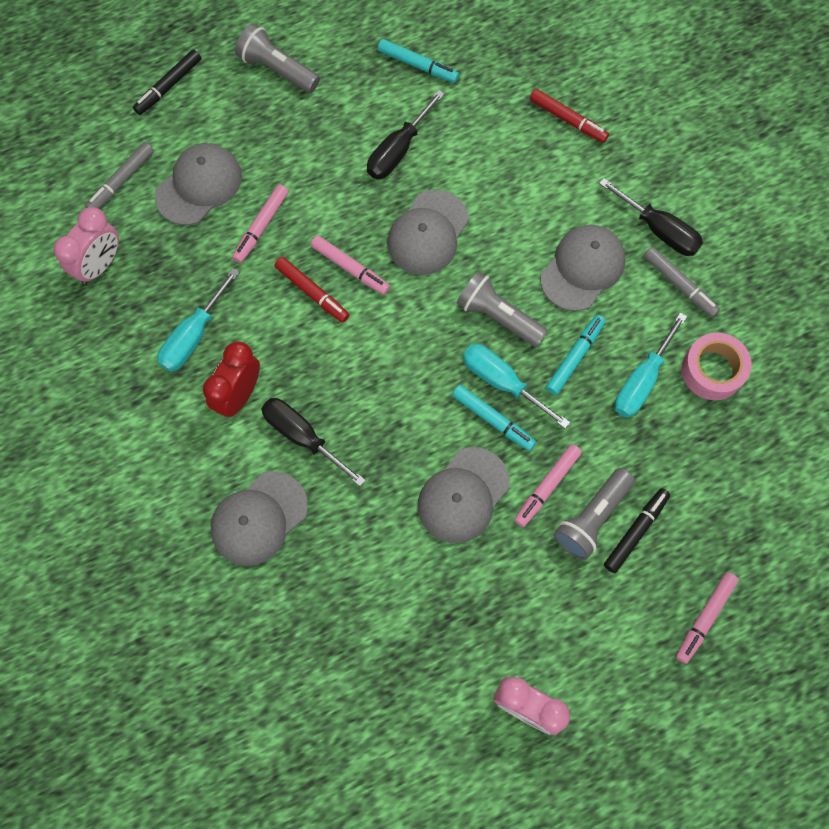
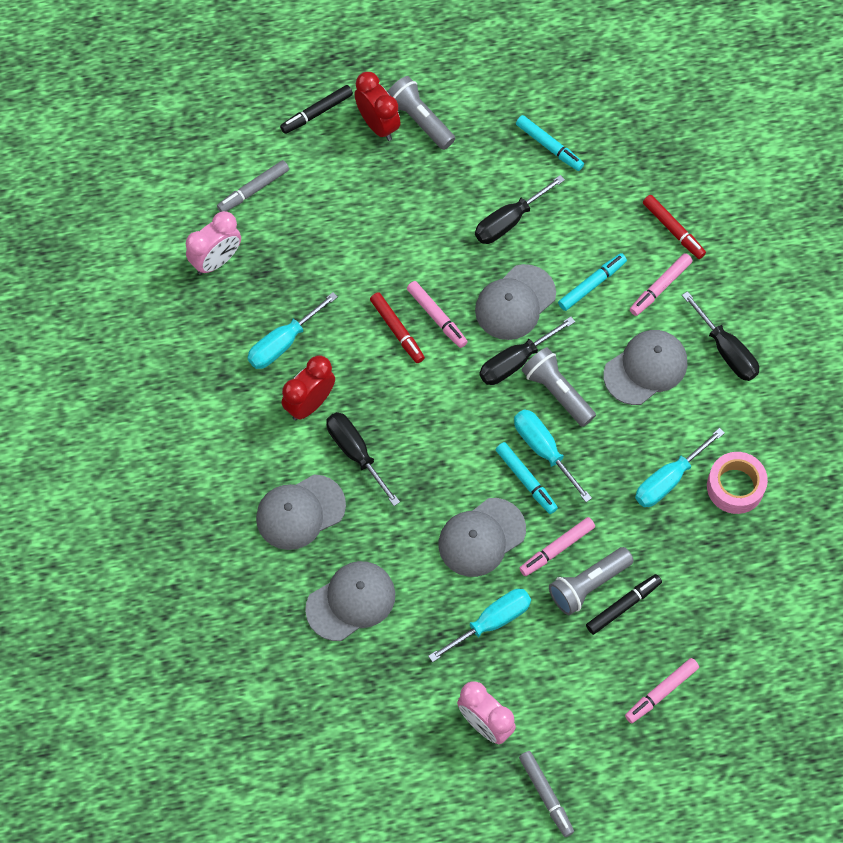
camera: 15 degrees right, 5 degrees down
(199, 186) = (321, 210): grey cap -> grey cap (351, 601)
(235, 84) = (378, 125): none -> red clock
(261, 227) = (367, 261): pink marker -> pink marker (660, 287)
(446, 295) = (515, 361): none -> black screwdriver
(500, 588) = (491, 622): none -> turquoise screwdriver
(575, 357) = (615, 444): turquoise marker -> turquoise marker (592, 284)
(679, 285) = (729, 404): grey marker -> grey marker (546, 795)

